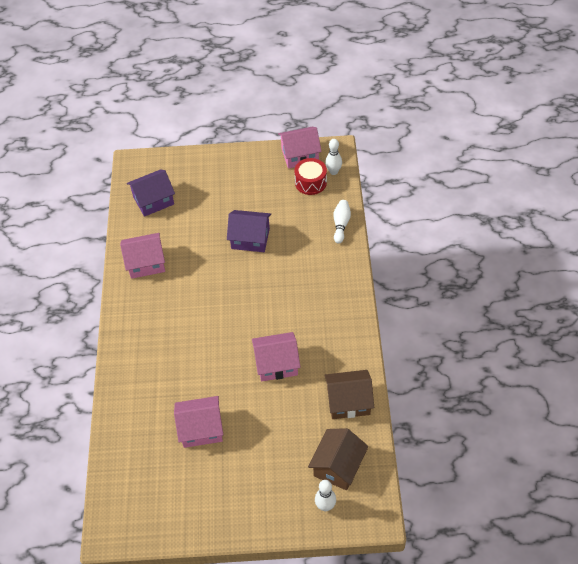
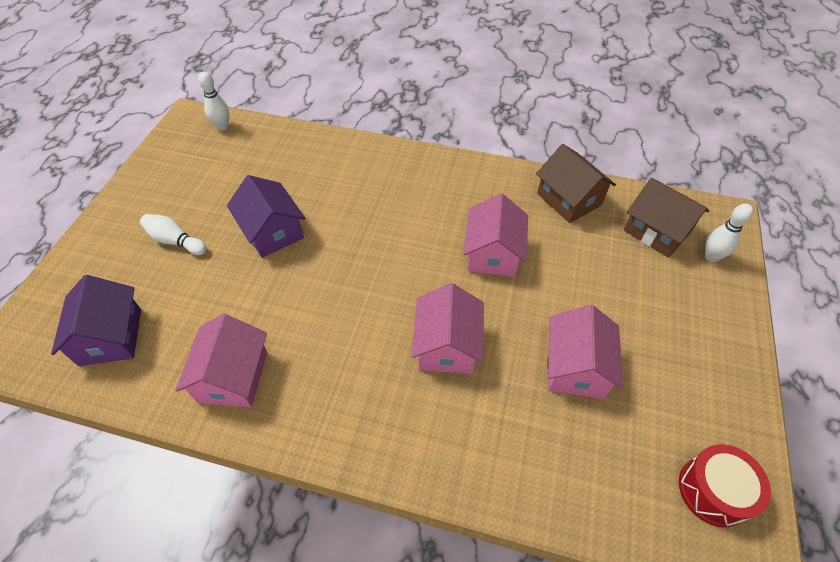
camera: 75 degrees left, 0 degrees up
(250, 238) = (272, 231): purple house -> purple house turned 60 degrees counterclockwise
(300, 155) = (170, 149): pink house -> pink house (447, 345)
(310, 182) = (223, 150): red drum -> red drum (713, 491)
(341, 225) = (309, 141): white bowling pin -> white bowling pin (175, 241)
(348, 401) = (569, 199): brown house -> brown house turned 45 degrees counterclockwise

